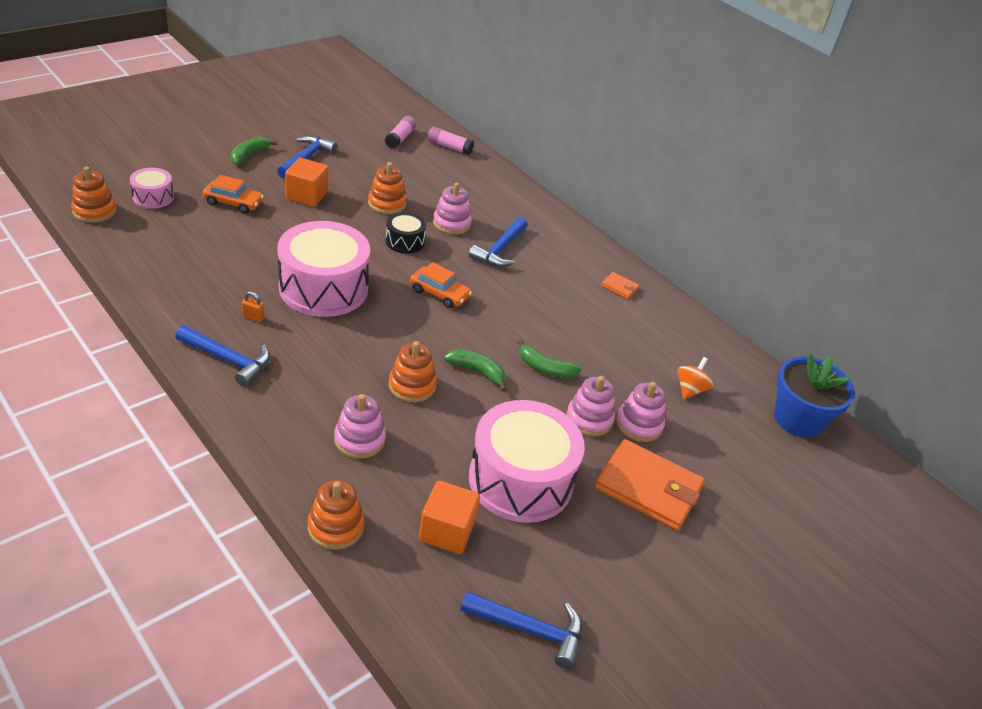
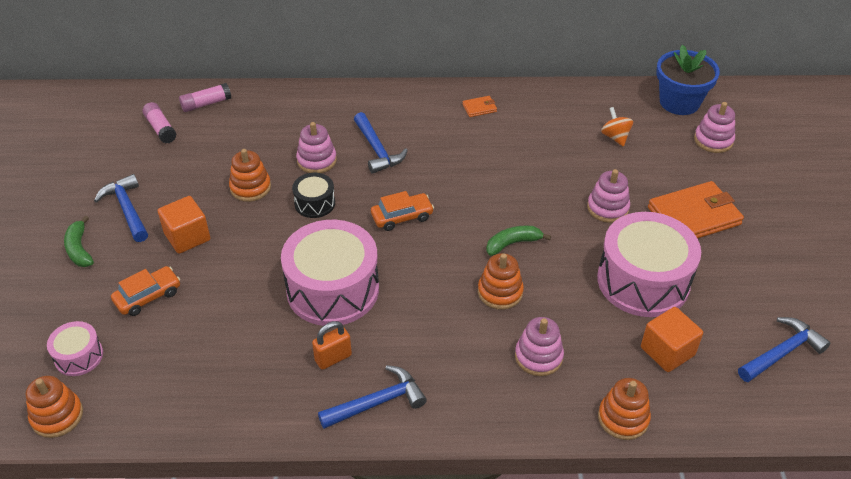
camera: 45 degrees left, 5 degrees up
(253, 317) = (333, 358): orange padlock -> orange padlock, size x1.63
(545, 368) = (537, 202): green banana -> none
(639, 424) = (631, 184): pink stacking toy -> pink stacking toy (713, 140)

